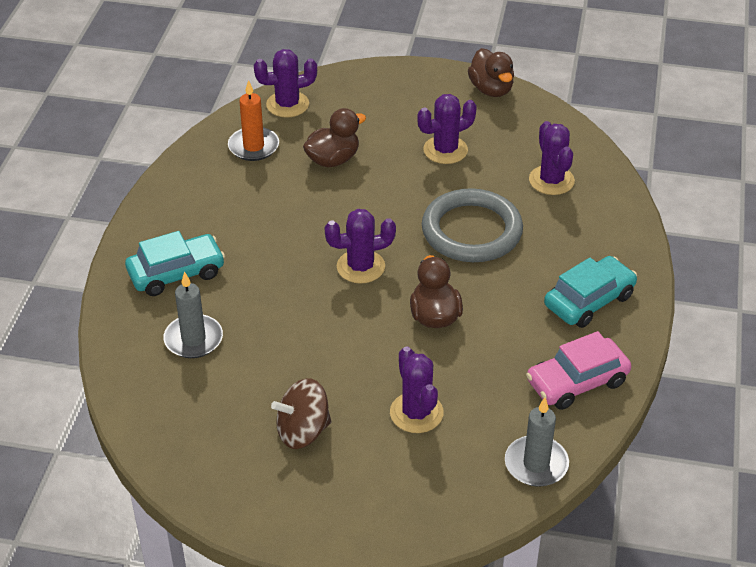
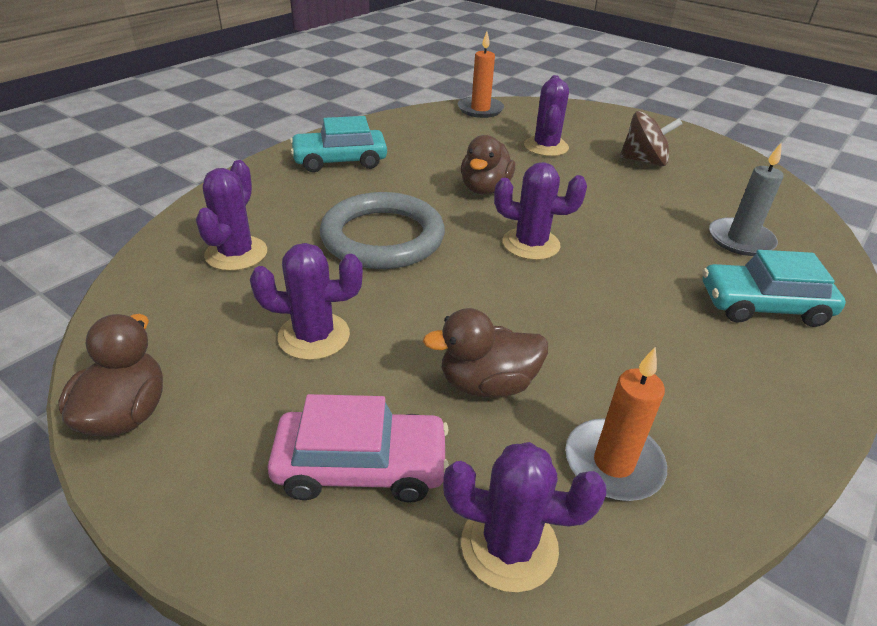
camera: 155 degrees left, 5 degrees down
(536, 464) = (480, 109): grey candle -> orange candle
(577, 382) = (409, 129): pink car -> pink car (361, 466)

